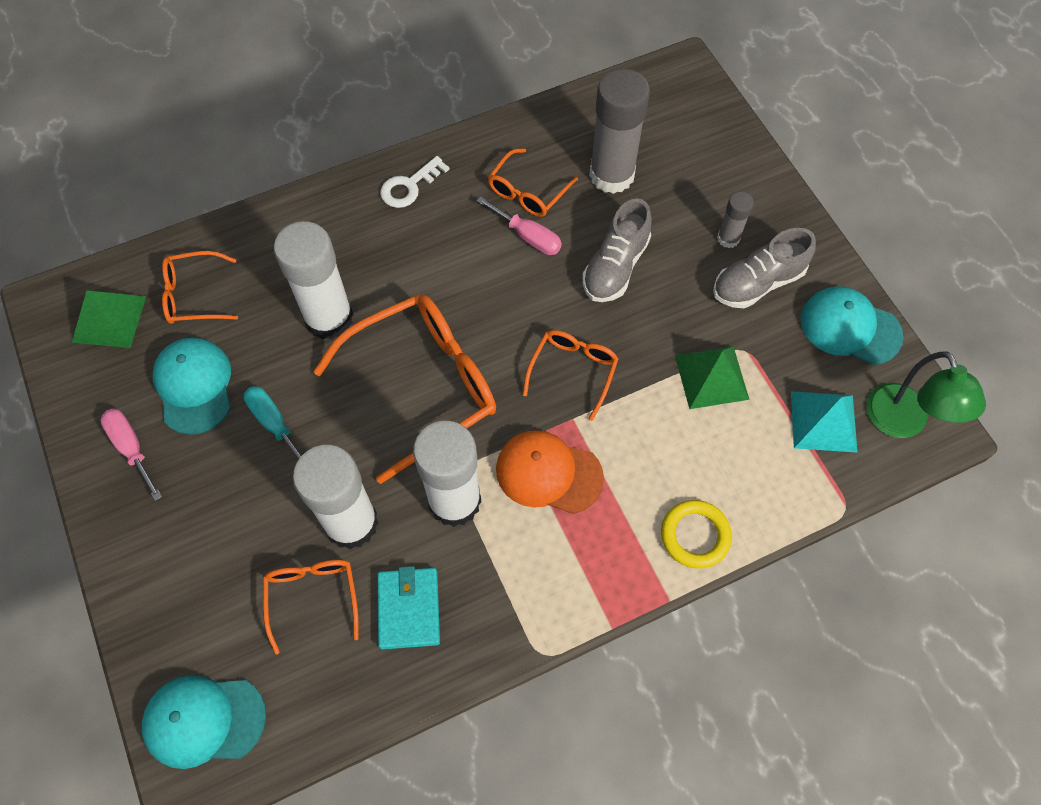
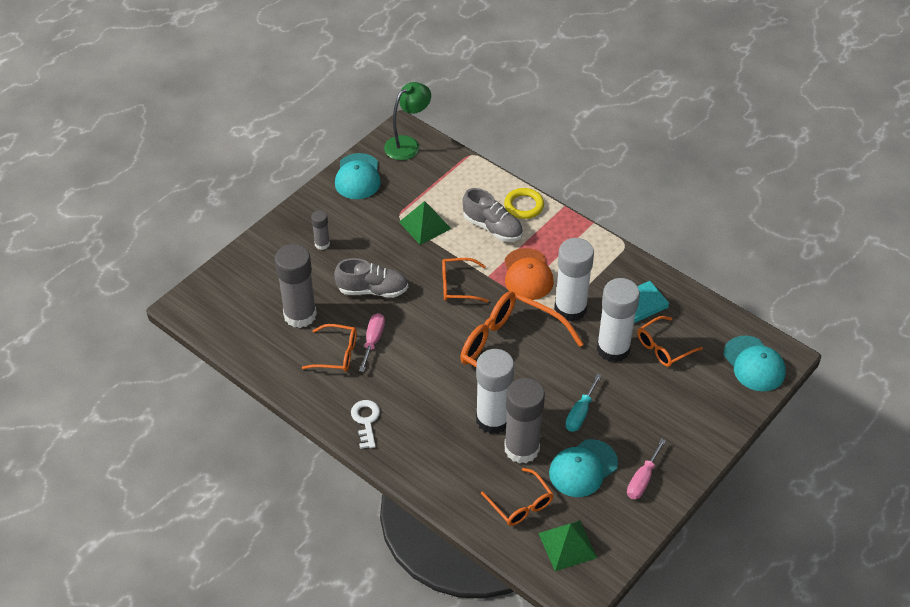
camera: 115 degrees left, 15 degrees down
(267, 331) = (521, 448): none -> grey glue stick
(409, 186) = (366, 421): white key -> white key turned 120 degrees counterclockwise
(757, 283) = (348, 222): grey shoe -> grey shoe (492, 227)
(823, 421) = (425, 174): turquoise pyramid -> none

